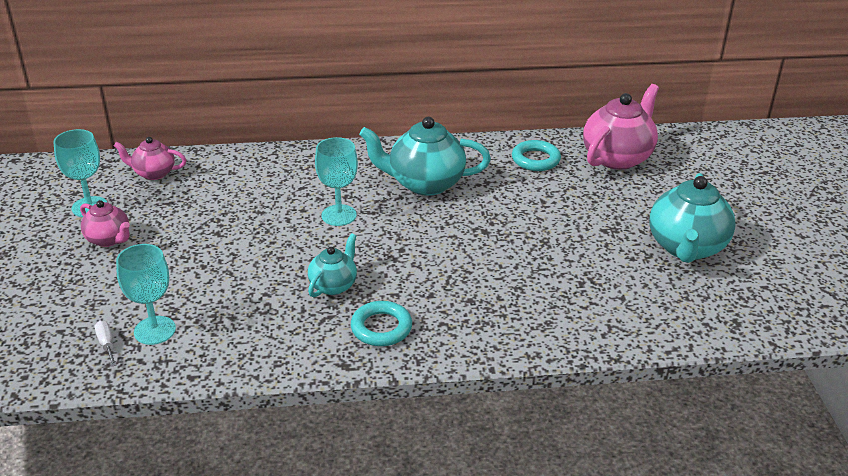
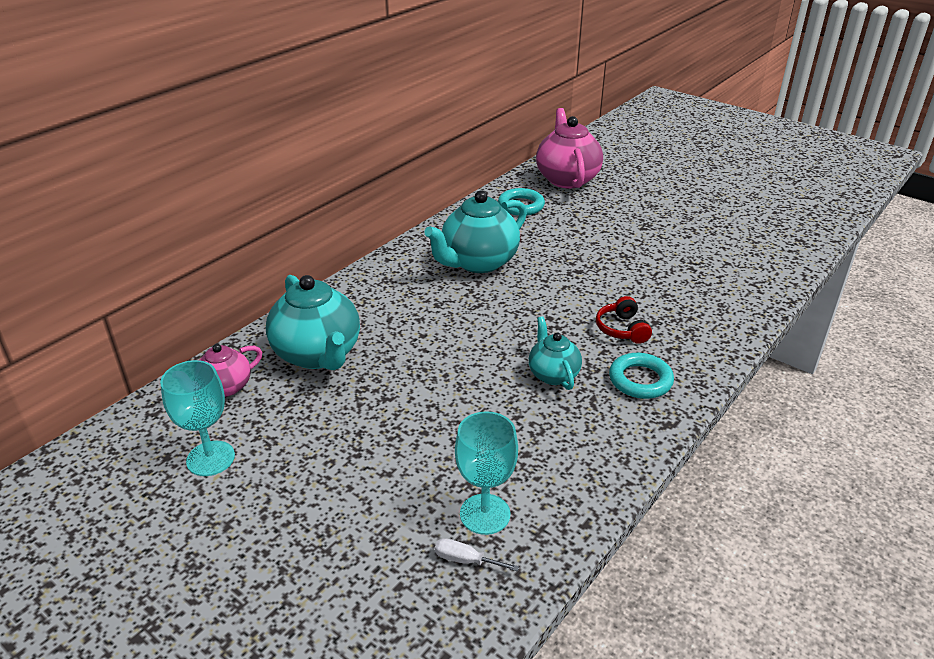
camera: 45 degrees left, 0 degrees up
(109, 239) = (289, 472): pink teapot -> none
(339, 215) = (459, 322): turquoise goblet -> none
(435, 289) = (622, 329): none -> red headphones
(686, 247) = (701, 212): turquoise teapot -> turquoise teapot (318, 354)

